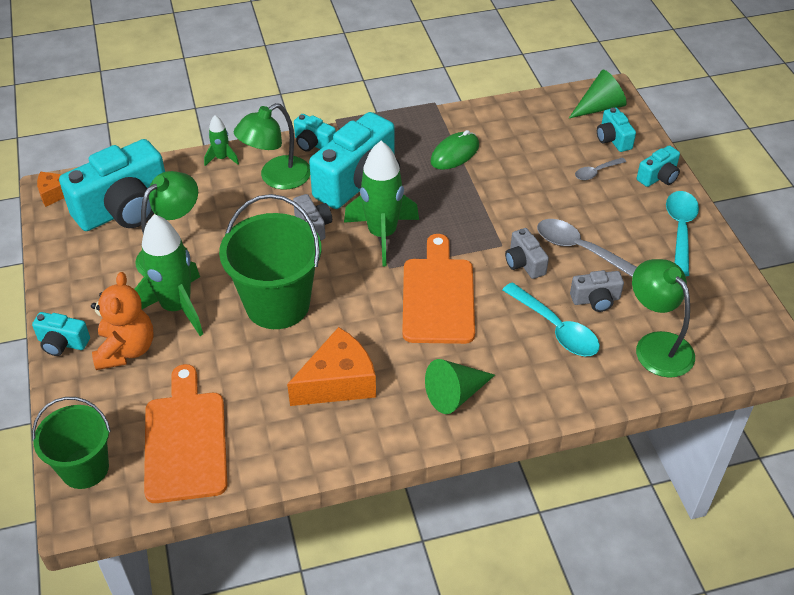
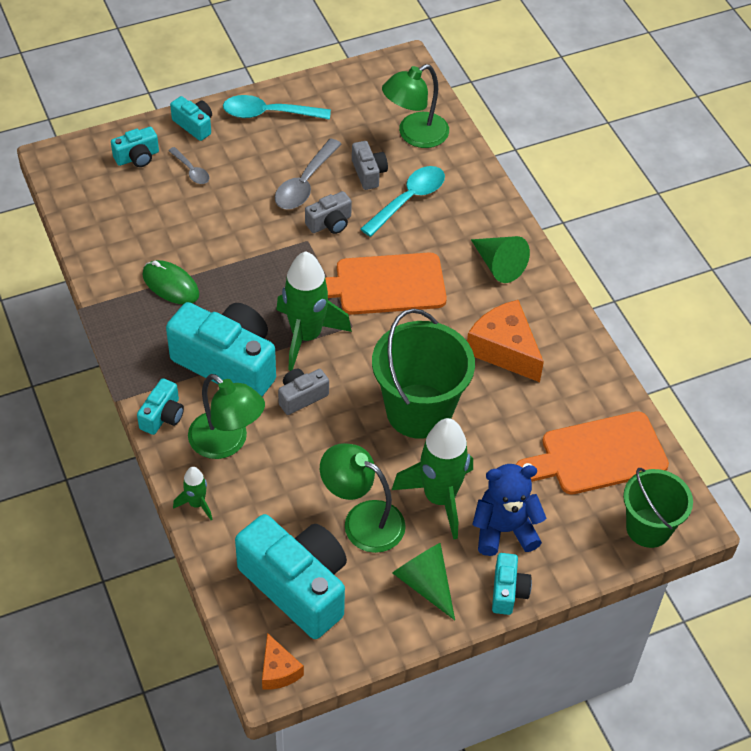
camera: 100 degrees left, 5 degrees up
(126, 350) = (504, 530): orange teddy bear -> blue teddy bear
(599, 107) = (83, 167): green cone -> green cone (425, 583)

